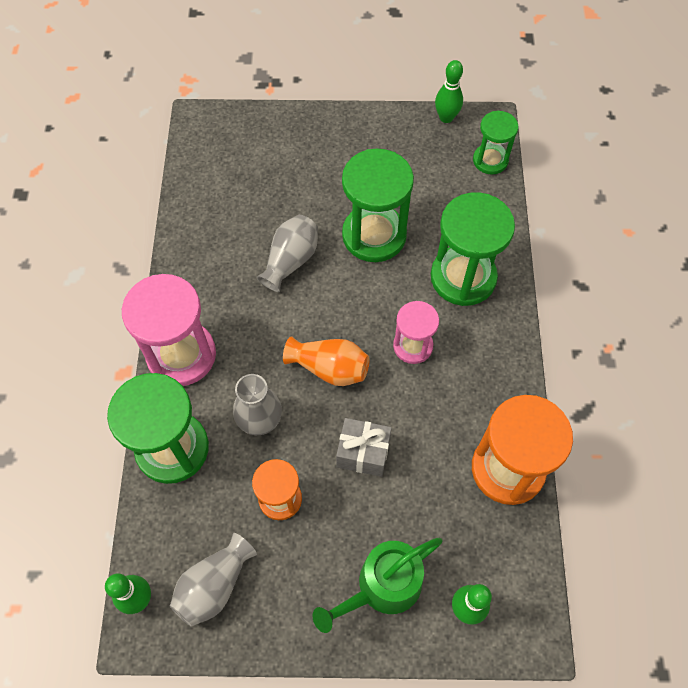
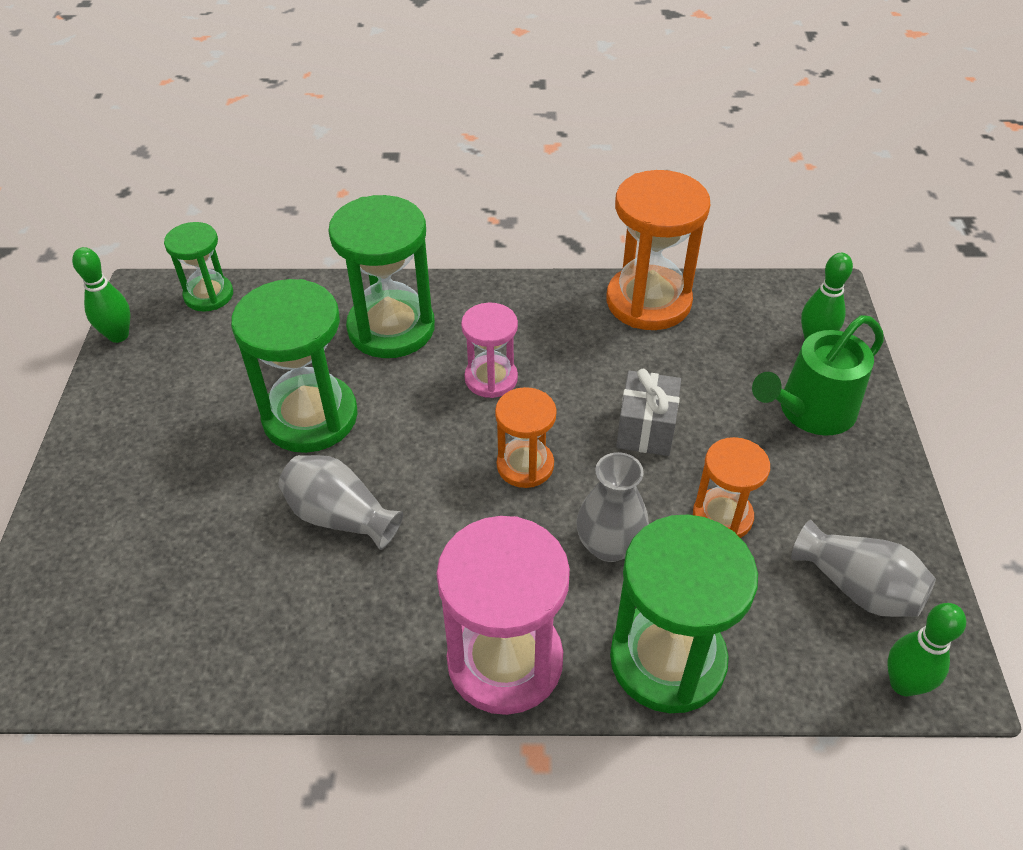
camera: 90 degrees left, 15 degrees down
(329, 368) = (525, 465): orange vase -> orange hourglass
(382, 586) = (810, 411): green watering can -> green watering can turned 90 degrees clockwise

